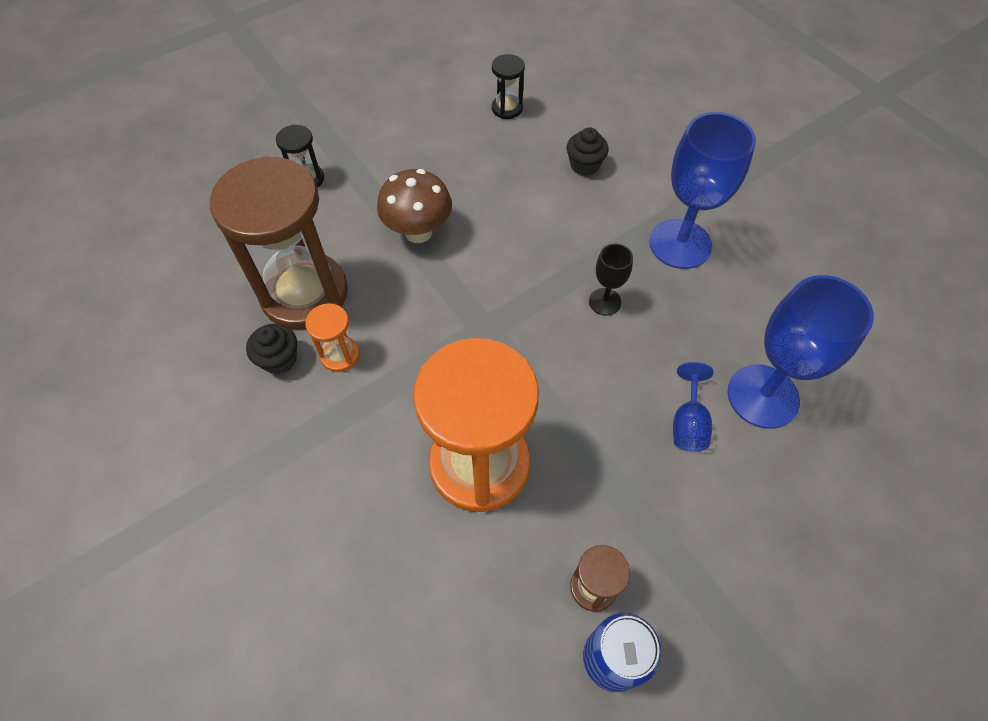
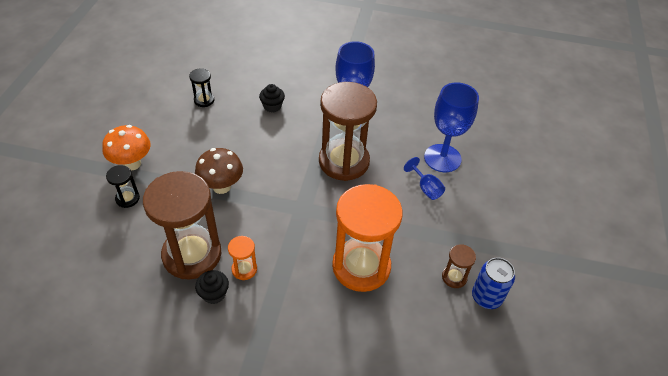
camera: 45 degrees left, 10 degrees down
(352, 140) = (132, 164): none -> orange mushroom
(605, 302) = (344, 161): black goblet -> brown hourglass

